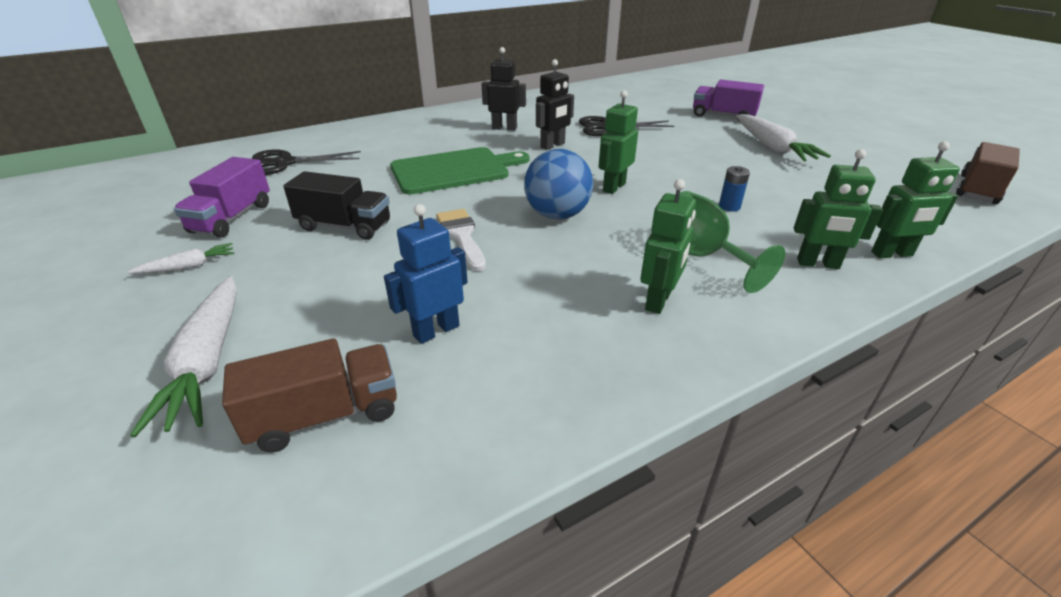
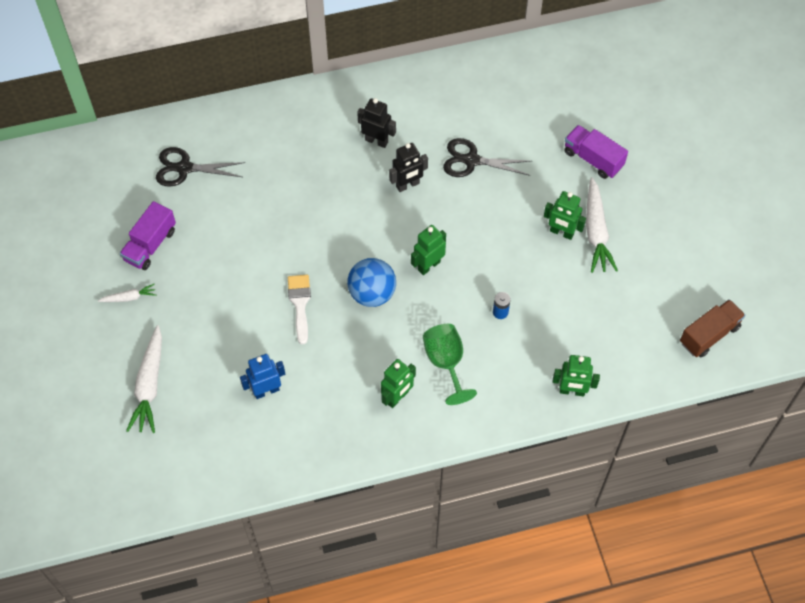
camera: 15 degrees right, 25 degrees up
(325, 415) = (206, 434): brown truck -> none
(344, 226) = (225, 273): black truck -> none
(454, 170) = (314, 211): green cutting board -> none
(818, 264) = (515, 388): green robot -> green robot (561, 232)

